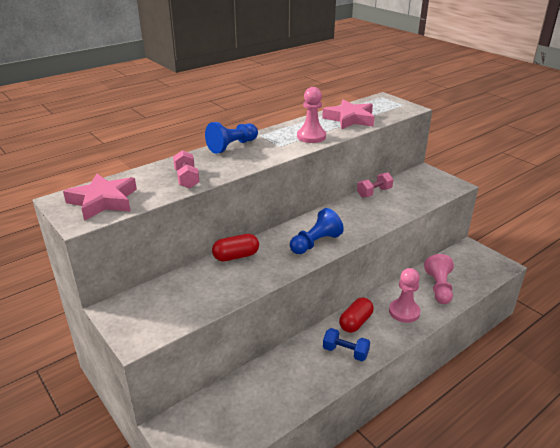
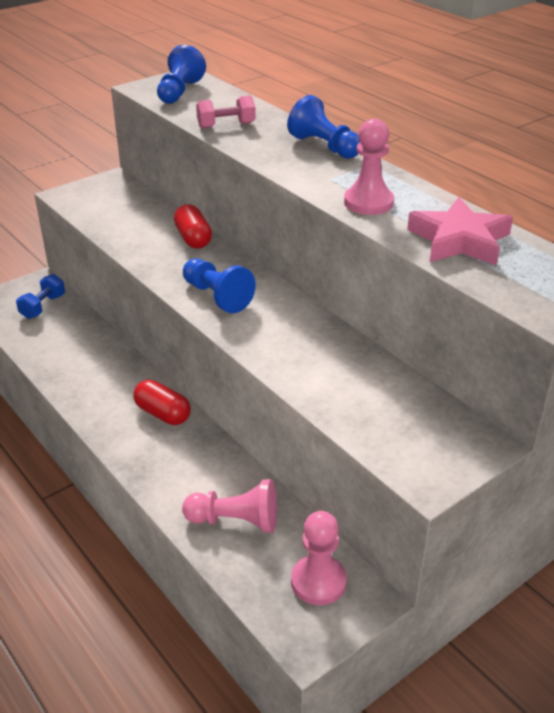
camera: 90 degrees right, 5 degrees up
(103, 201) = (179, 92): pink star -> blue pawn
(345, 352) = (108, 400): blue dumbbell -> blue dumbbell (43, 306)
(374, 192) = (374, 363): pink dumbbell -> none
(404, 312) = (178, 467): pink pawn -> pink pawn (318, 582)

